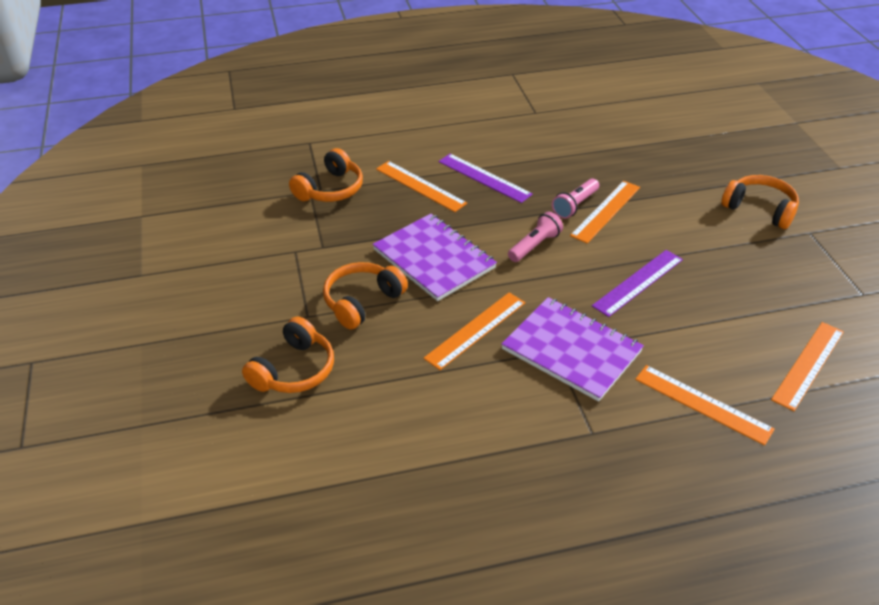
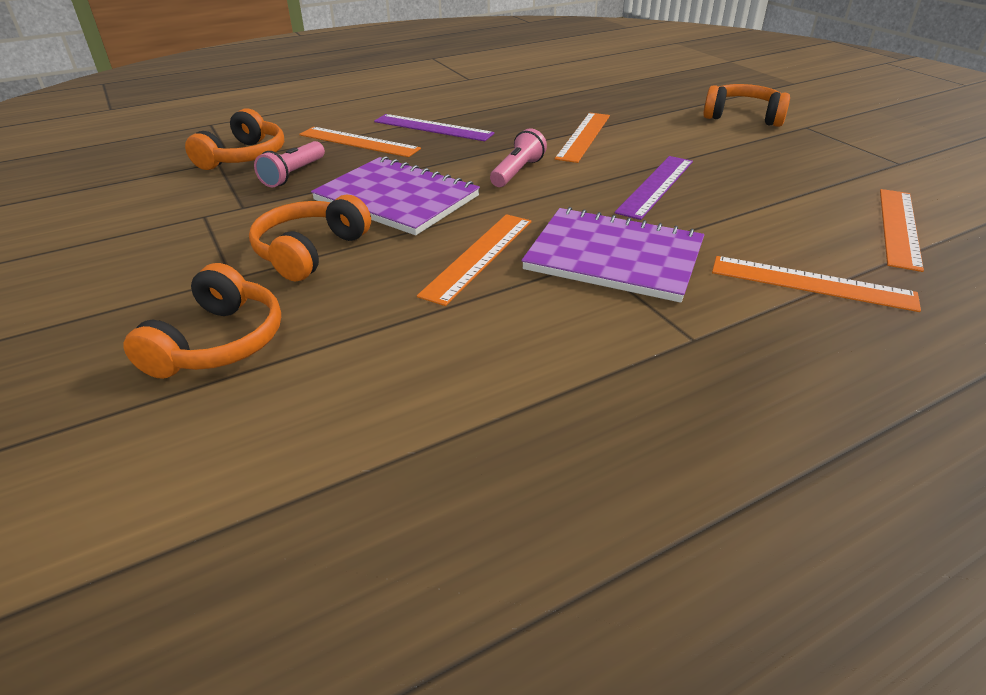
camera: 15 degrees left, 5 degrees down
(575, 205) = (547, 136): pink flashlight -> pink flashlight (294, 175)

